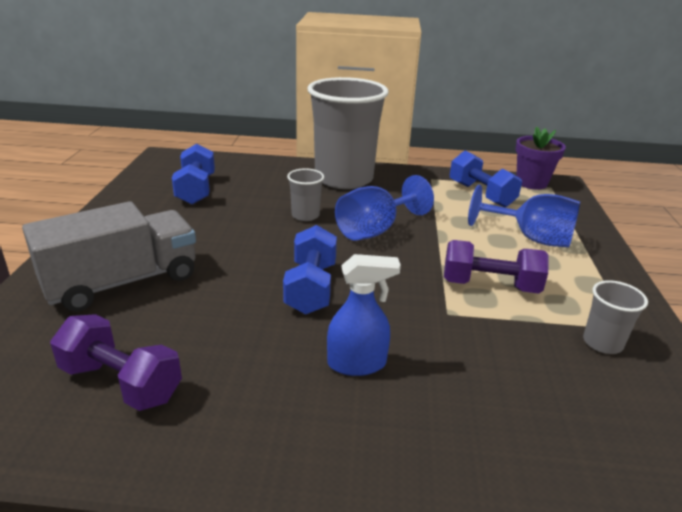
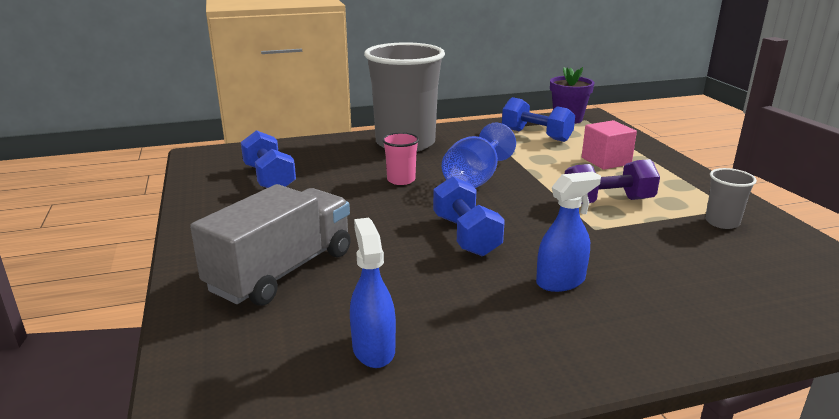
camera: 20 degrees left, 5 degrees down
(121, 383) = (373, 349): purple dumbbell -> blue spray bottle
(305, 215) = (401, 180): grey cup -> pink cup
(531, 238) = (606, 161): blue goblet -> pink cube

